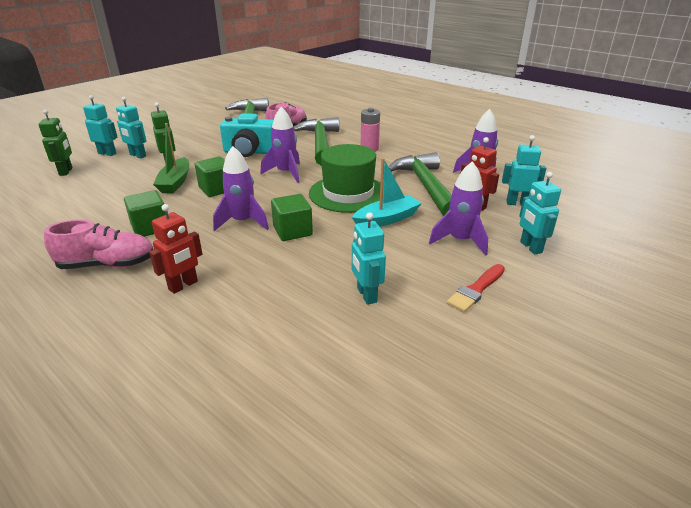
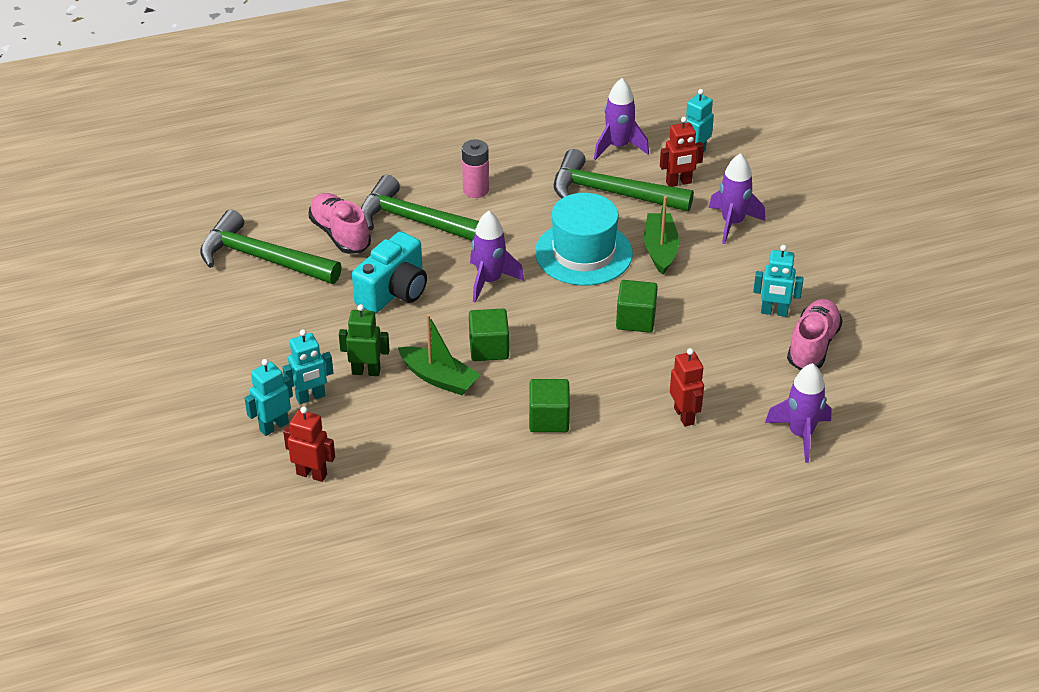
camera: 60 degrees left, 10 degrees up
(66, 171) = (312, 474): green robot -> red robot
(107, 264) = (608, 461): pink shoe -> pink shoe (813, 346)
(242, 222) = (589, 348): purple rocket -> purple rocket (800, 434)
(348, 193) = (583, 253): green hat -> turquoise hat
(387, 219) = (660, 249): turquoise boat -> green boat
(476, 290) = (807, 250): red brush -> none
(530, 247) = (772, 190): turquoise robot -> none

